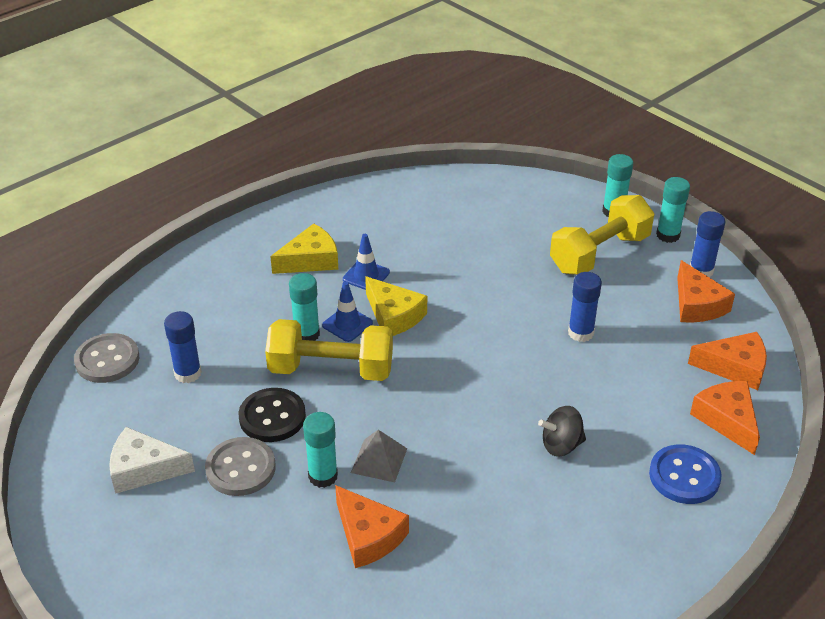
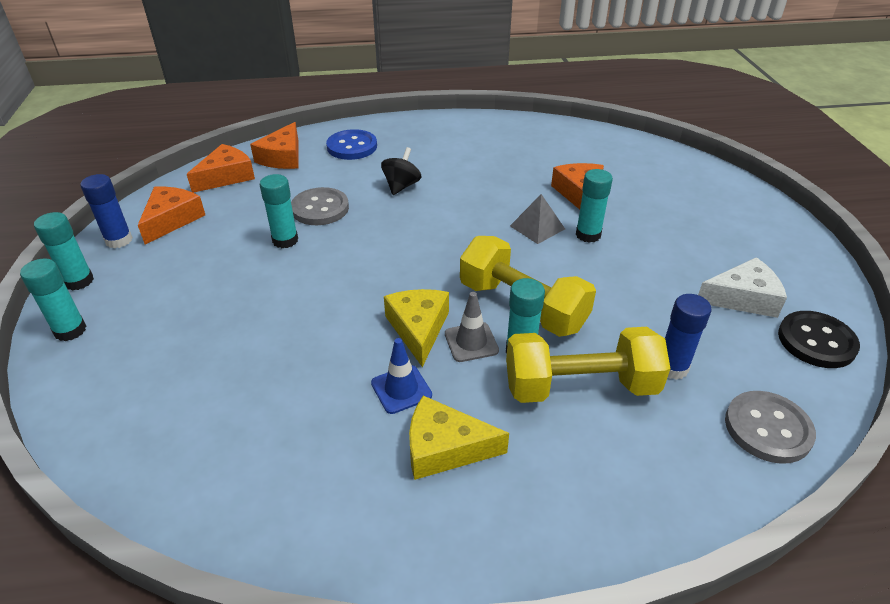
camera: 145 degrees left, 0 degrees up
(144, 469) = (742, 298): white cheese -> white cheese turned 45 degrees counterclockwise
(240, 468) = (653, 265): grey button -> grey button (320, 208)
(272, 417) = (604, 290): black button -> black button (816, 341)
(347, 324) = (471, 342): blue traffic cone -> grey traffic cone
(561, 445) = (401, 186): black spinning top -> black spinning top turned 90 degrees counterclockwise
(580, 333) = (285, 240): blue glue stick -> turquoise glue stick
(599, 253) = (160, 294): yellow dumbbell -> yellow dumbbell (580, 386)
(734, 367) = (226, 176): orange cheese -> orange cheese turned 90 degrees clockwise

